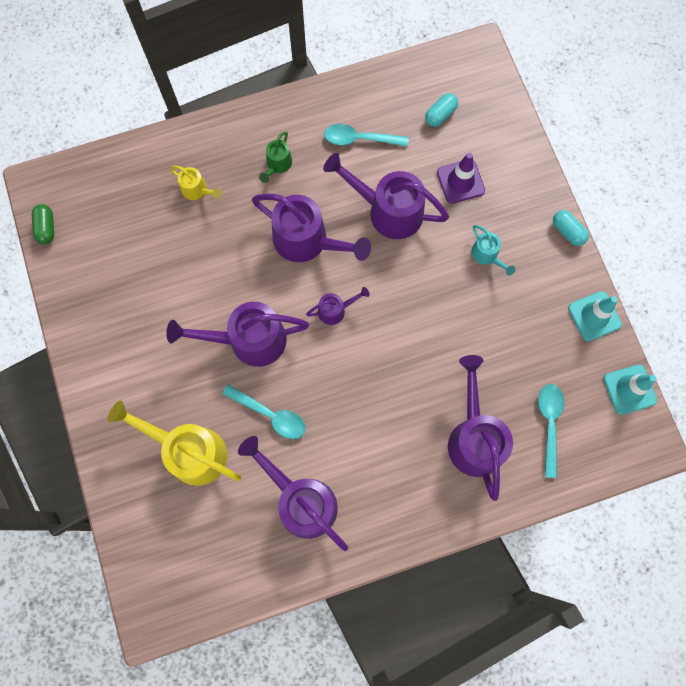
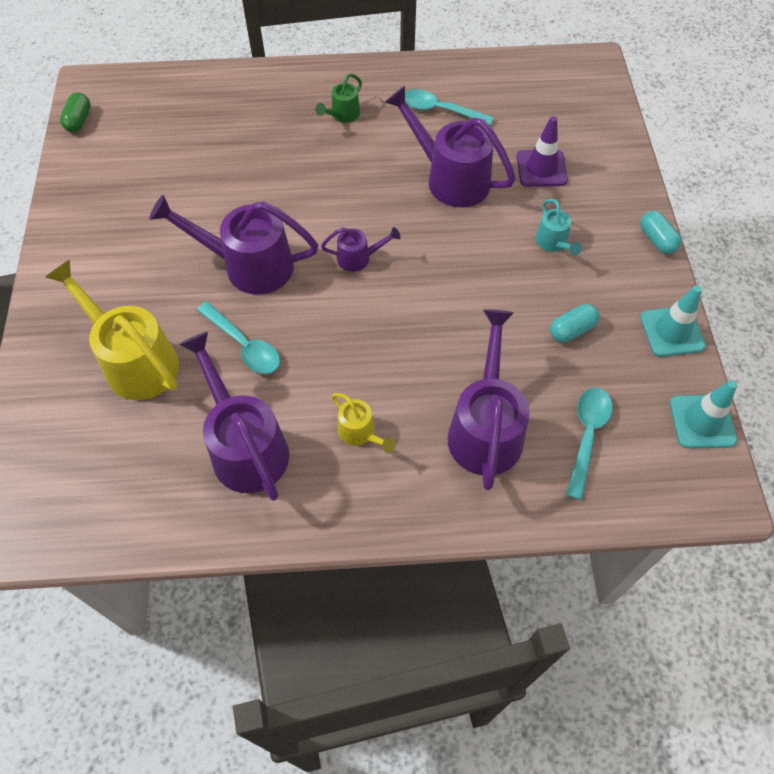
camera: 15 degrees right, 15 degrees down
(197, 190) = (249, 120): yellow watering can -> yellow watering can (360, 433)
(308, 242) = (350, 188): purple watering can -> none
(440, 115) = (535, 106): turquoise capsule -> turquoise capsule (571, 330)

